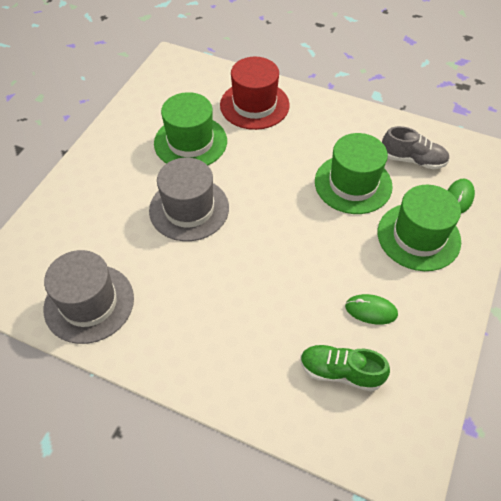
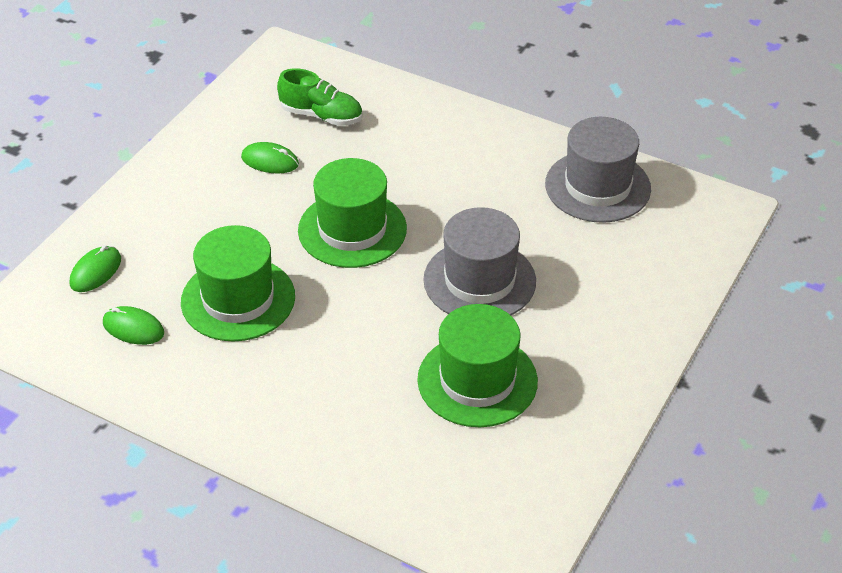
camera: 175 degrees left, 10 degrees down
(254, 105) = (362, 443): red hat -> none
(412, 160) = (133, 328): grey shoe -> green mouse
(418, 236) = (177, 229): green hat -> green hat (352, 229)

